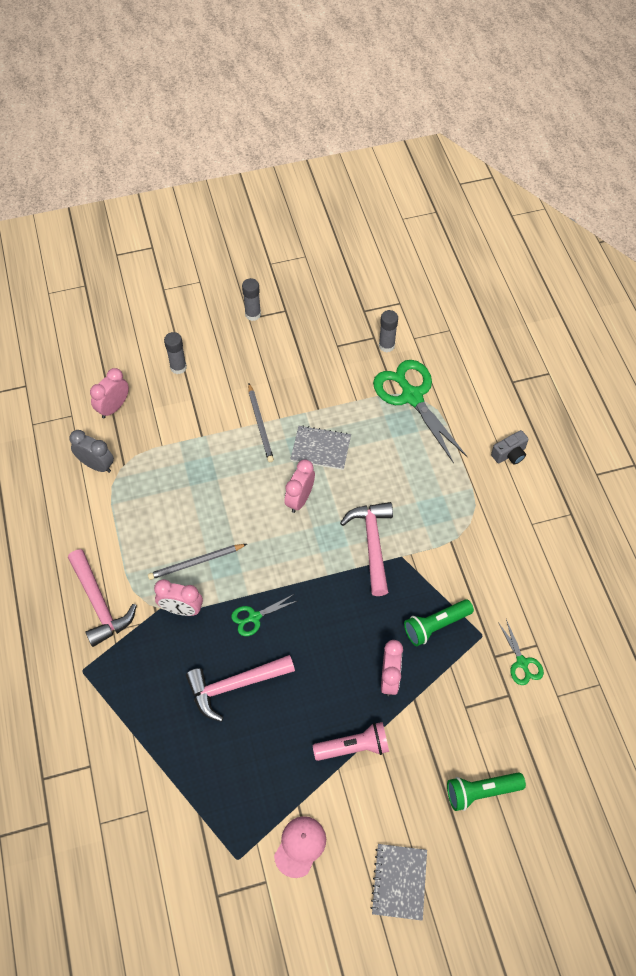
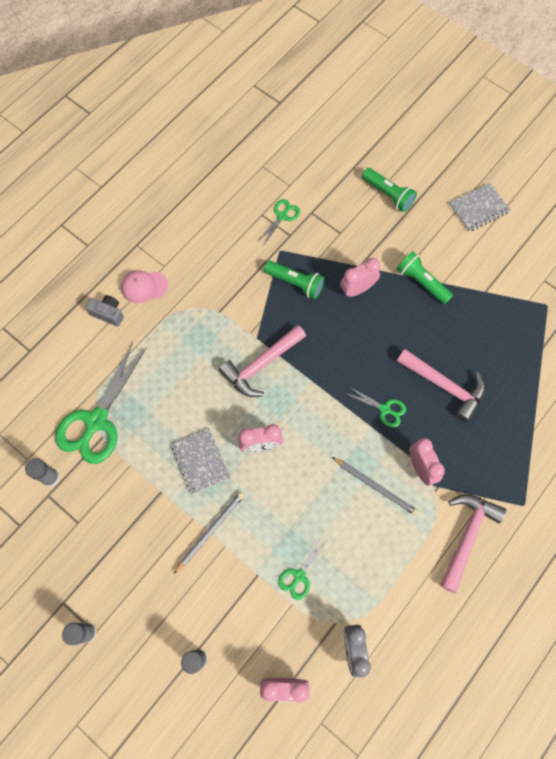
camera: 125 degrees left, 10 degrees up
(177, 463) = (299, 575): none -> green scissors
(300, 846) = (508, 274): pink cap -> pink cap (144, 286)
(354, 747) = (421, 282): pink flashlight -> green flashlight

